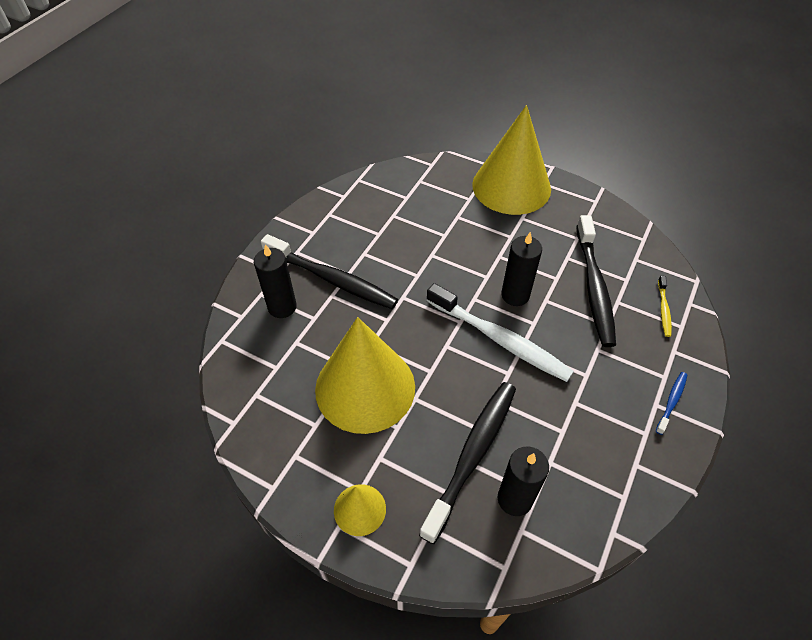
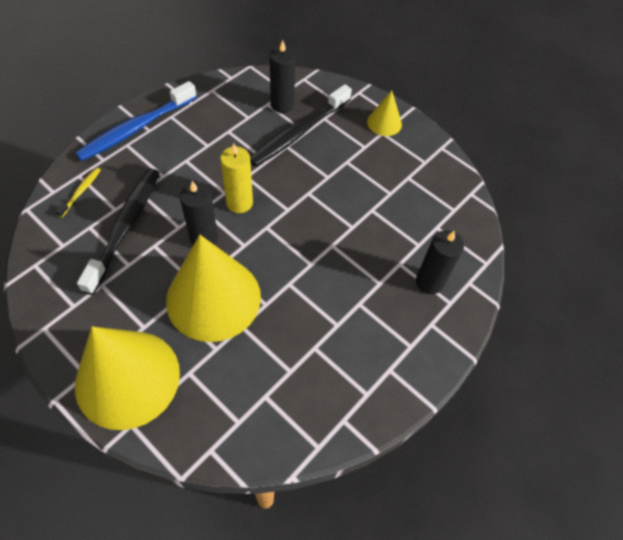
camera: 170 degrees left, 5 degrees up
(332, 279) = (376, 300): black toothbrush -> none
(365, 387) = (365, 193): yellow cone -> yellow cone (213, 298)
(500, 339) = (239, 203): white toothbrush -> yellow candle
(671, 401) = (136, 128): blue toothbrush -> blue toothbrush, size x2.24

